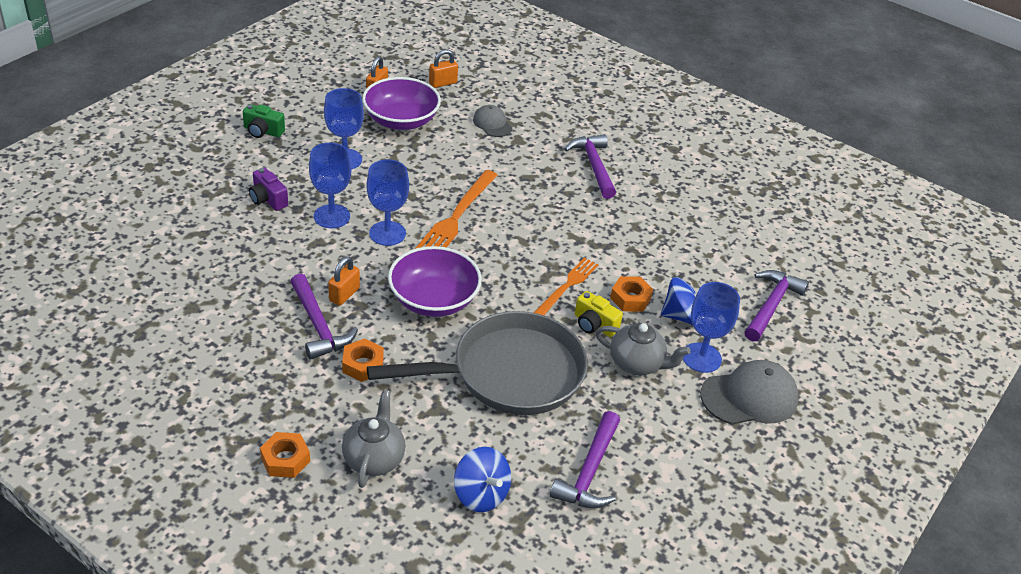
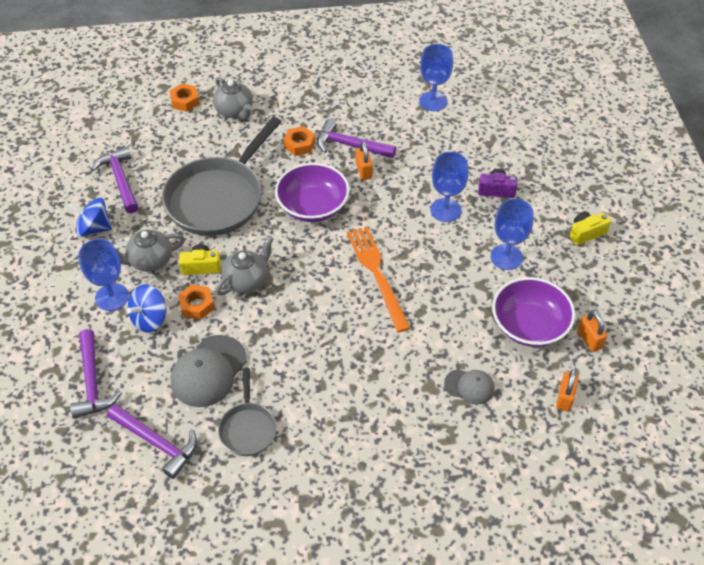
camera: 140 degrees right, 10 degrees up
(263, 131) = (586, 233): green camera -> yellow camera
(285, 459) = (273, 83): orange nut -> orange nut (185, 101)
(387, 233) = (398, 226): blue goblet -> blue goblet (433, 101)
(481, 494) = (165, 132): blue spinning top -> blue spinning top (94, 228)
(567, 286) = (246, 280): orange fork -> grey teapot
(594, 166) = (345, 412): purple hammer -> purple hammer (157, 442)
(673, 202) = (248, 428): none -> grey pan
(749, 397) = (59, 292): grey cap -> grey cap (209, 371)

